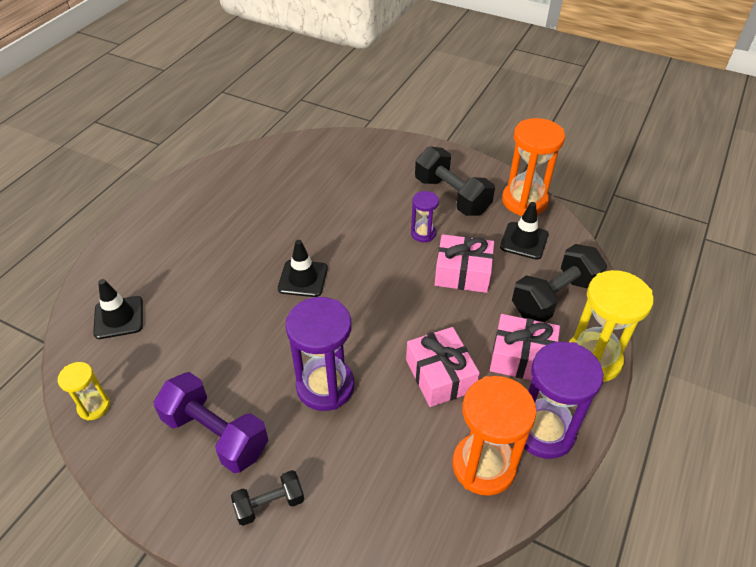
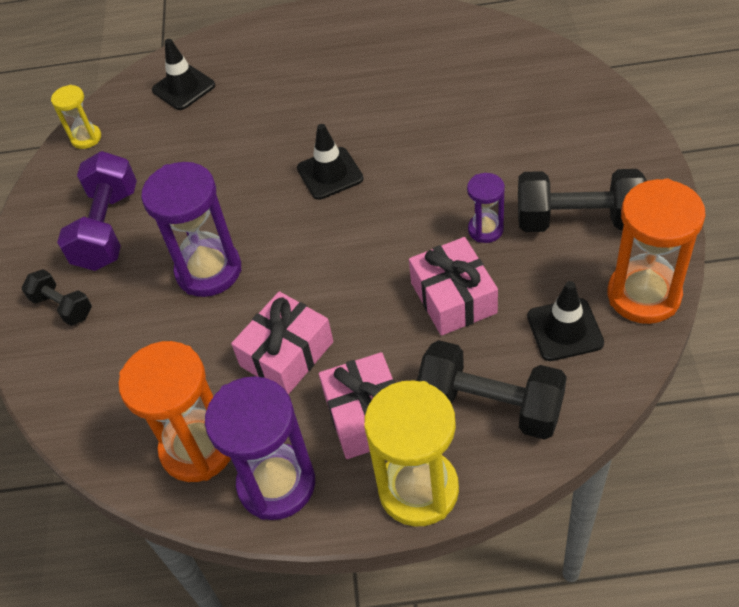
camera: 65 degrees right, 5 degrees up
(452, 196) = (578, 220): black dumbbell -> black dumbbell turned 75 degrees clockwise

